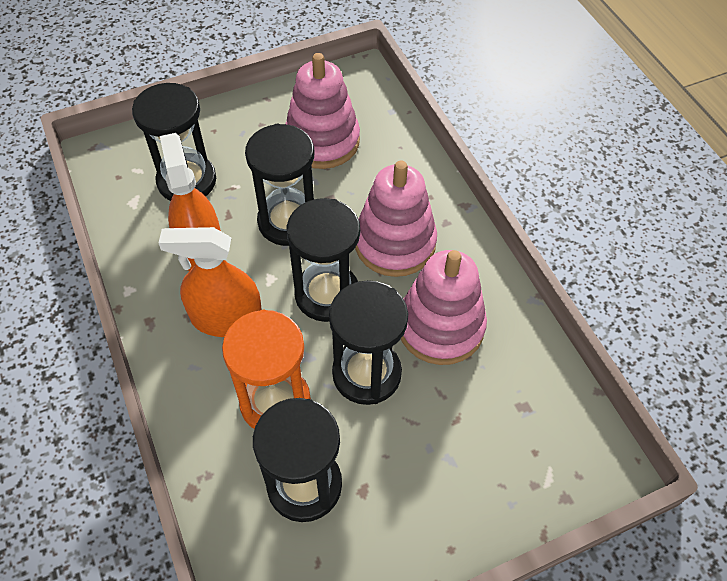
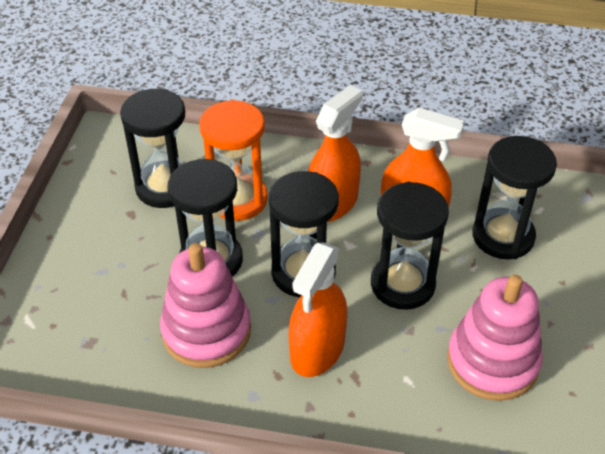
camera: 125 degrees right, 10 degrees down
(395, 243) = (317, 349): pink stacking toy -> orange spray bottle

